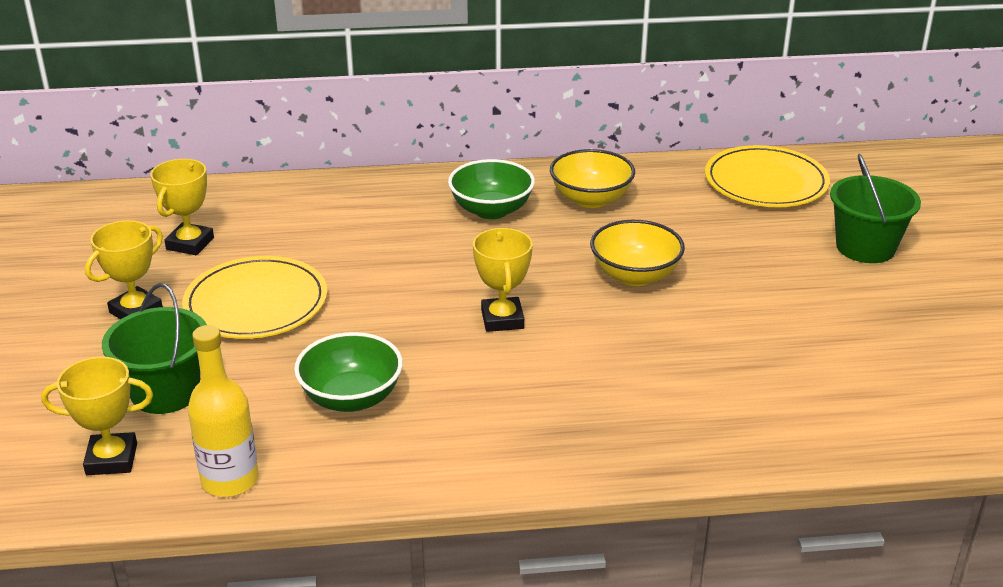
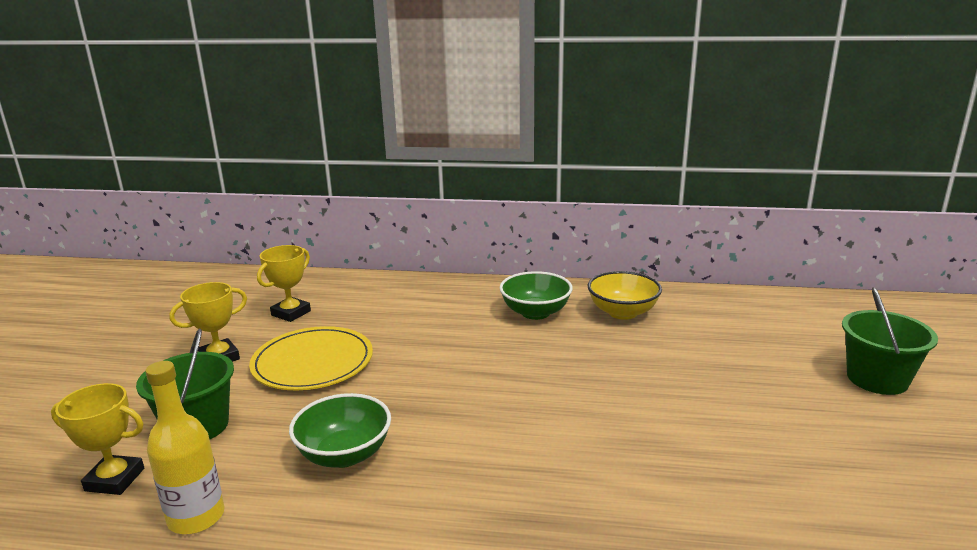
camera: 15 degrees right, 10 degrees down
(502, 319) = (509, 402): yellow trophy -> none
(635, 275) = (643, 378): yellow bowl -> none
(766, 182) = (784, 314): yellow plate -> none

